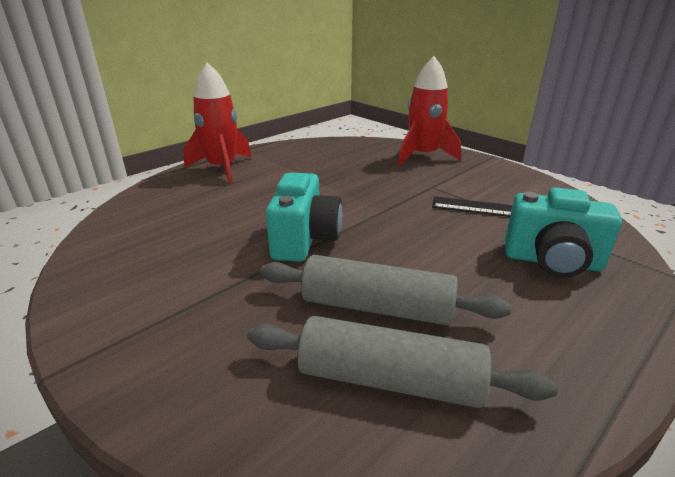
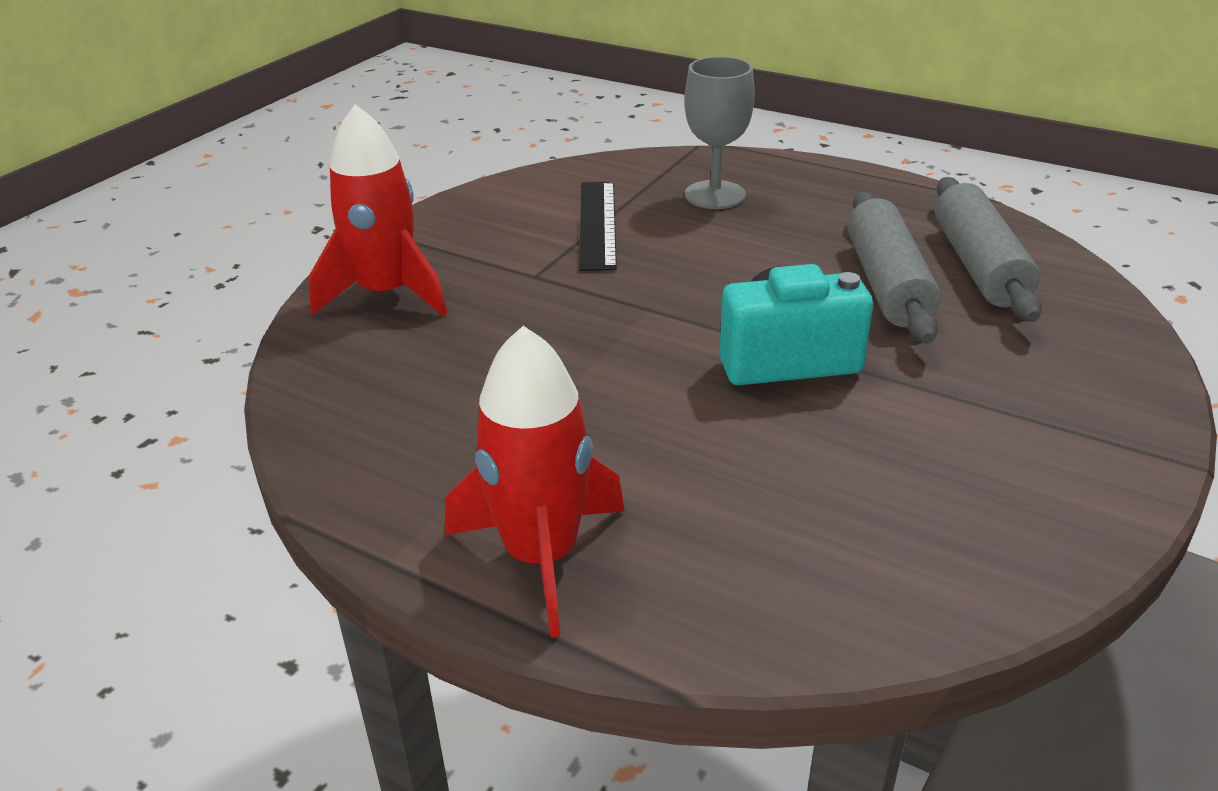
camera: 105 degrees left, 5 degrees up
(552, 261) = (715, 195): turquoise camera -> grey goblet

